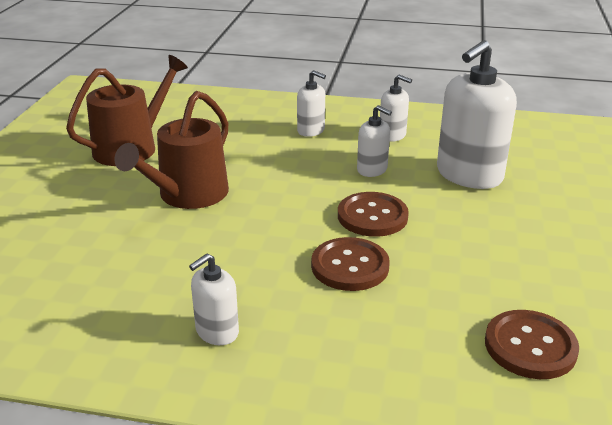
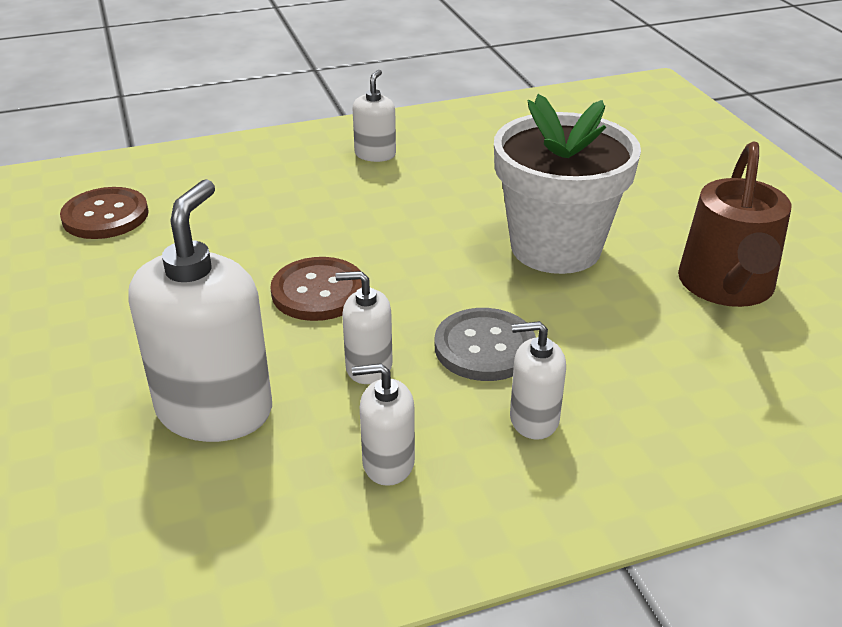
camera: 150 degrees right, 5 degrees up
(188, 195) = (555, 248): brown watering can -> white flower pot
(300, 160) = (484, 347): none -> grey button
(350, 266) = (305, 230): brown button -> none

